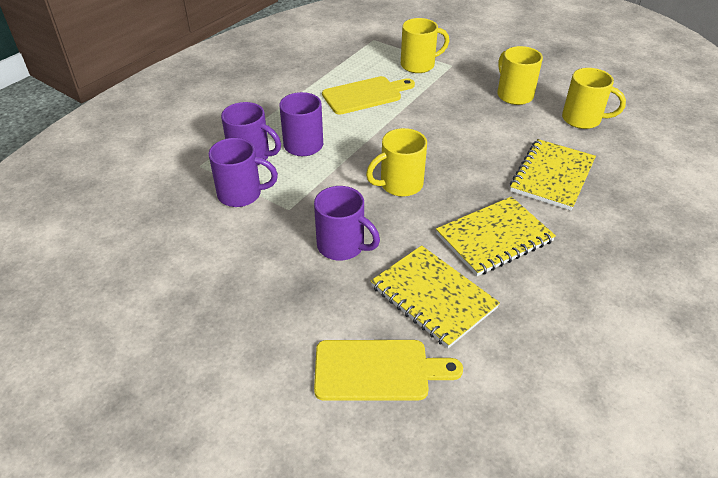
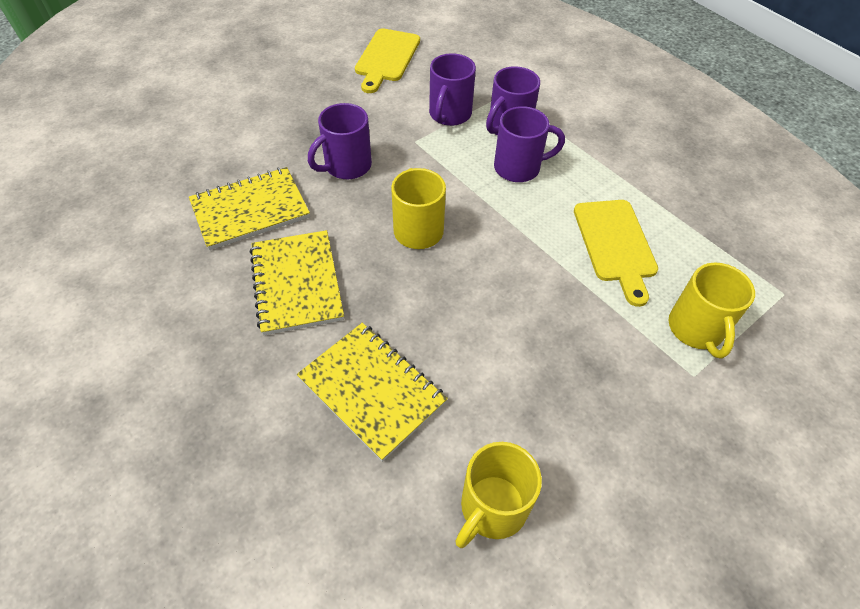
camera: 105 degrees right, 10 degrees up
(378, 370) = (203, 158): yellow cutting board -> yellow cutting board (386, 58)
(514, 95) = (587, 432): yellow mug -> none

